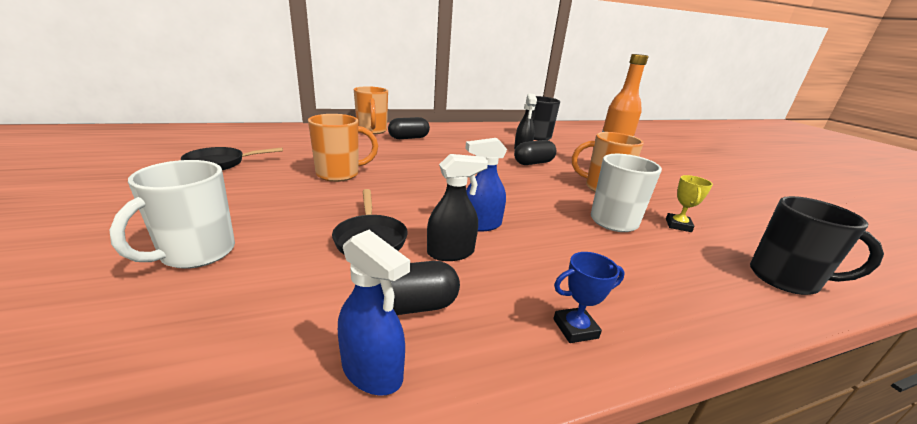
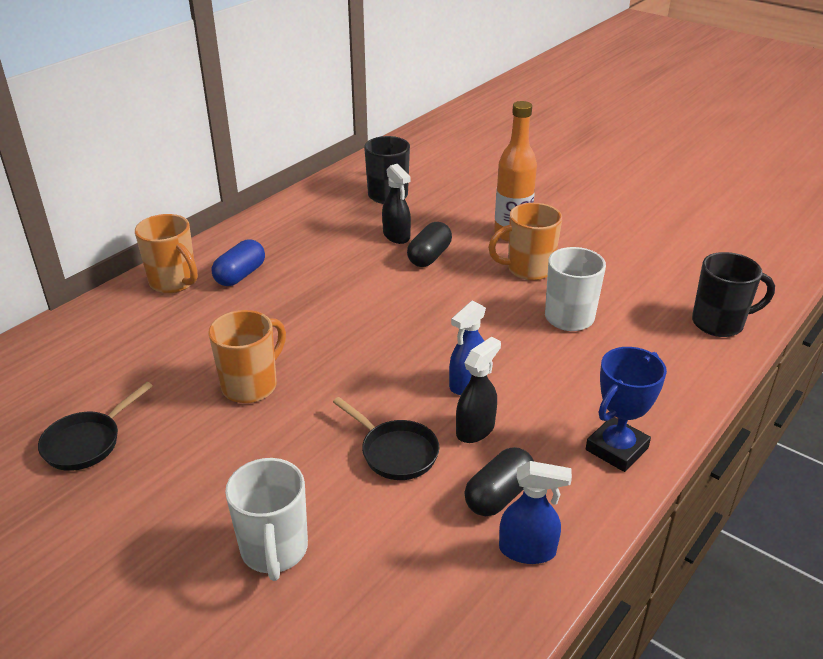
camera: 30 degrees left, 10 degrees up
(409, 138) = (240, 275): black capsule -> blue capsule
(575, 328) = (616, 449): blue trophy -> blue trophy, size x1.70
(678, 225) = (621, 295): yellow trophy -> none

